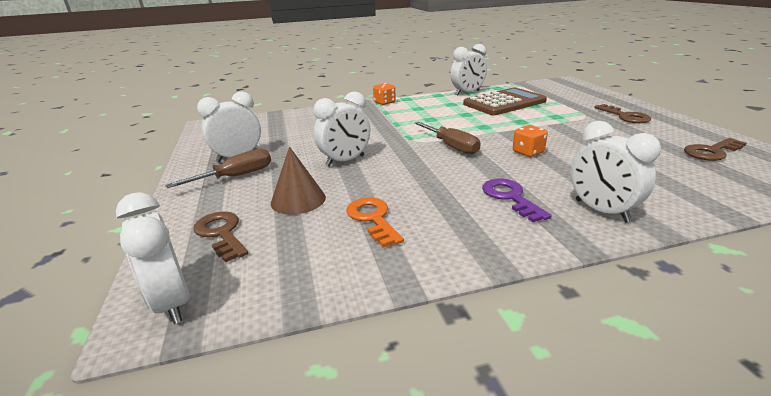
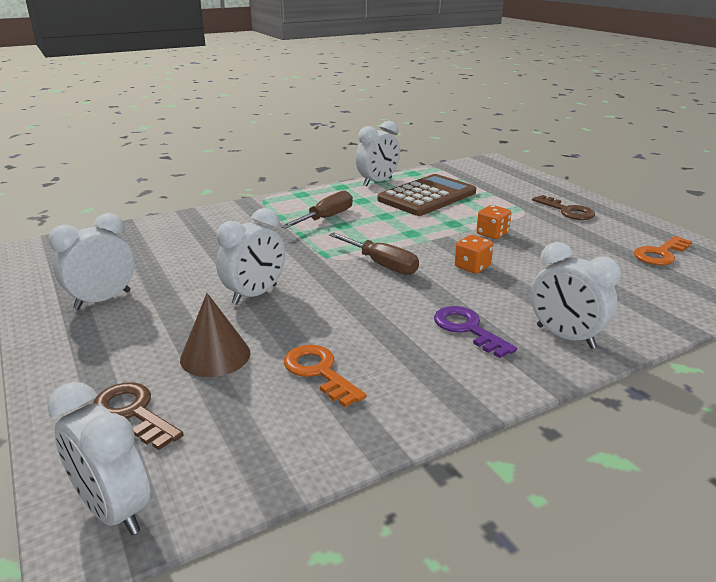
camera: 15 degrees left, 0 degrees up
(236, 176) = (114, 329): brown screwdriver -> brown screwdriver (326, 218)
(384, 102) = (274, 201): orange dice -> orange dice (492, 234)
(711, 152) = (660, 254): brown key -> orange key

